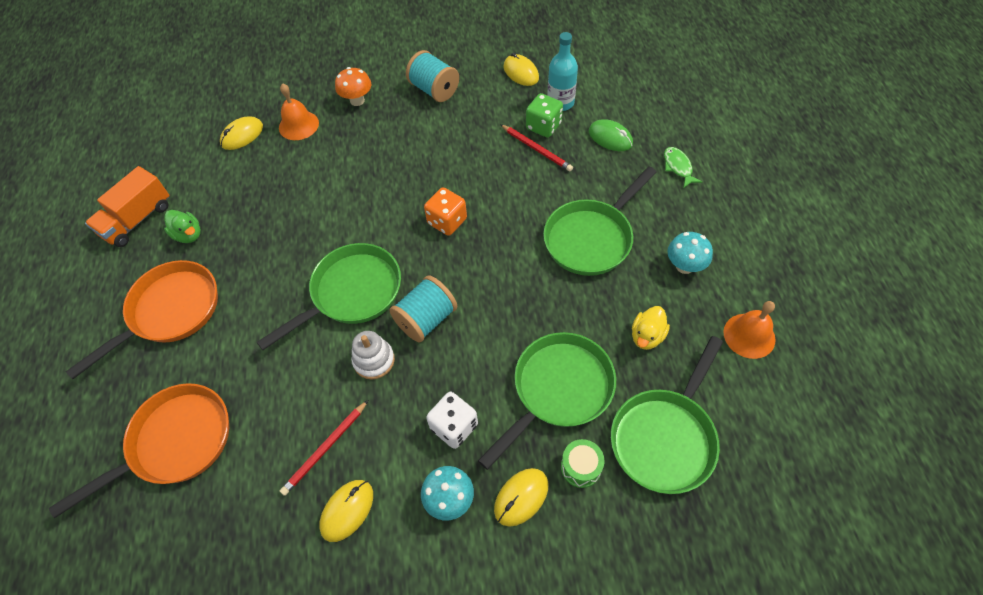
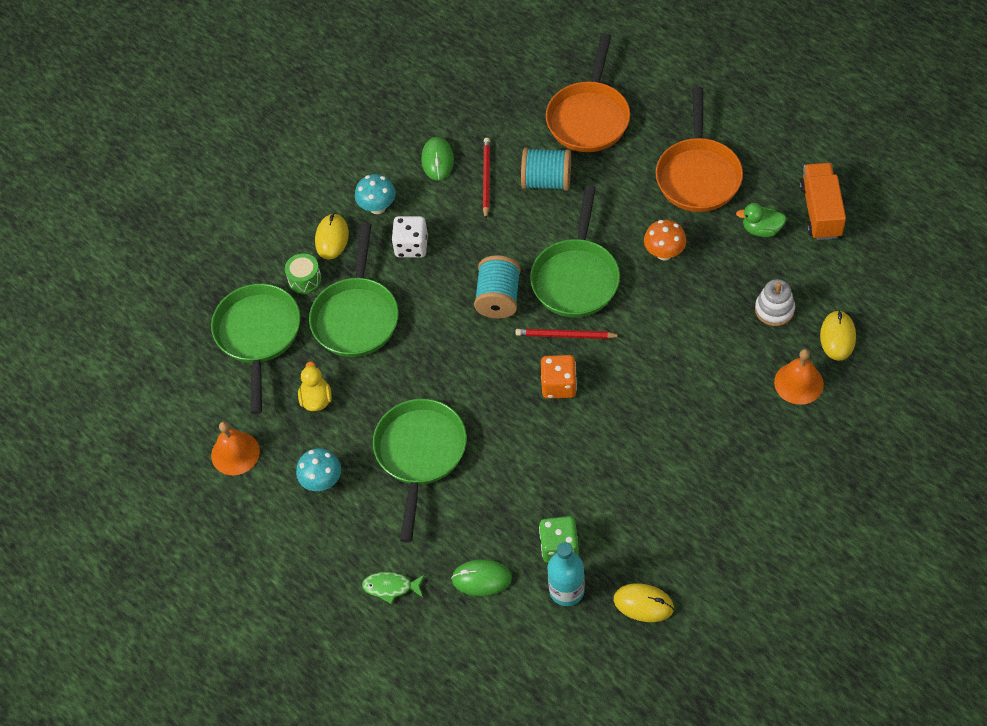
camera: 145 degrees right, 0 degrees up
(347, 510) = (437, 160): yellow mouse -> green mouse
(357, 100) = (775, 448): orange mushroom -> orange mushroom (664, 253)
(374, 360) = (509, 246): white stacking toy -> white stacking toy (774, 309)
(434, 90) = (712, 516): turquoise spool -> turquoise spool (547, 181)
(536, 149) = (543, 514): red pencil -> red pencil (565, 335)
(678, 167) = (391, 587): green fish -> green fish turned 150 degrees clockwise

